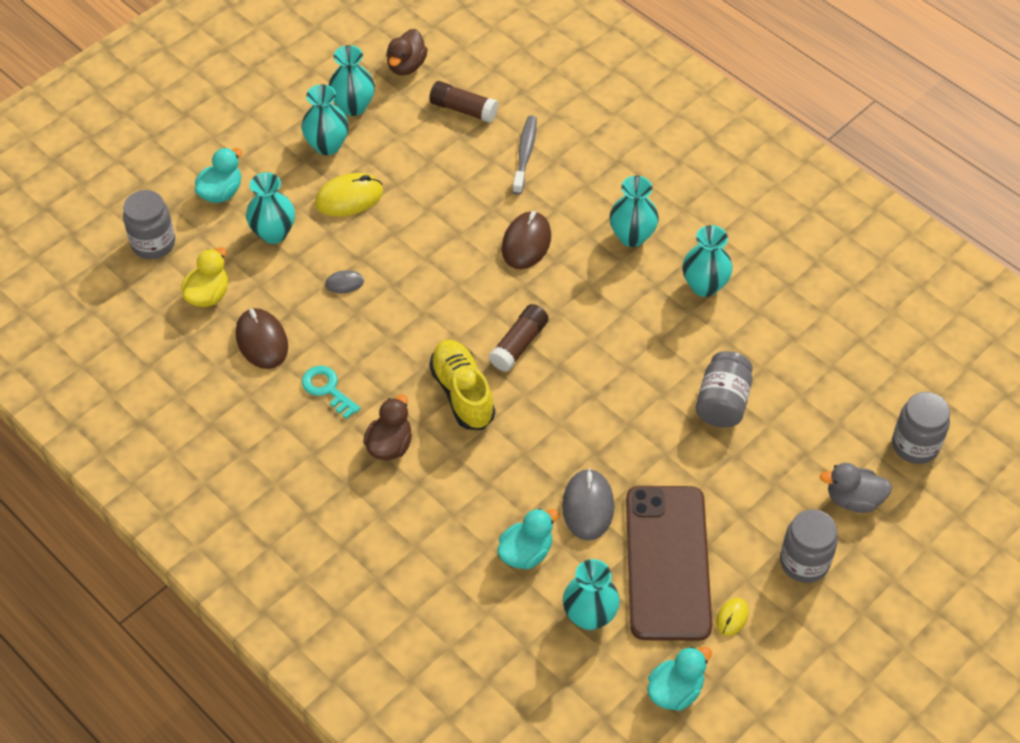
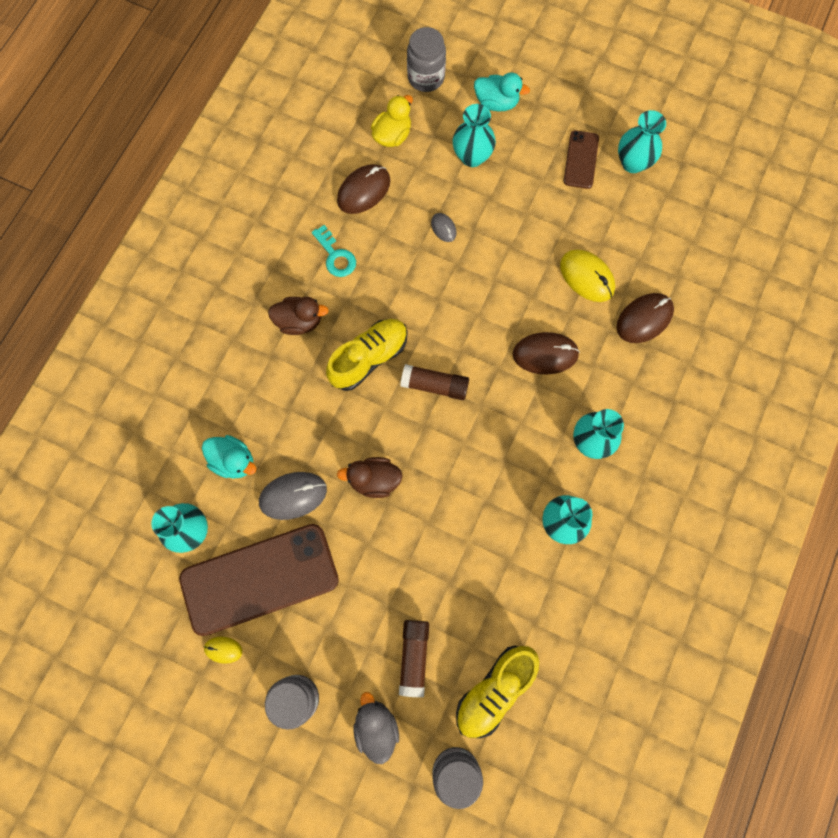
camera: 70 degrees right, 20 degrees up
(208, 295) = (392, 136): yellow duck -> yellow duck turned 60 degrees counterclockwise
(327, 145) = (581, 160): turquoise vase -> brown phone
(327, 389) = (335, 256): turquoise key -> turquoise key turned 120 degrees clockwise
(349, 198) = (533, 197): yellow mouse -> yellow mouse (587, 277)
(406, 66) = (699, 186): brown duck -> brown duck (374, 480)
(463, 109) = (671, 250): brown glue stick -> brown glue stick (414, 657)
(525, 154) = (644, 319): grey toothbrush -> brown mouse
(675, 691) = (142, 622): turquoise duck -> none
(722, 403) = (438, 577): grey jar -> none
(848, 390) = (495, 690): none -> yellow shoe

